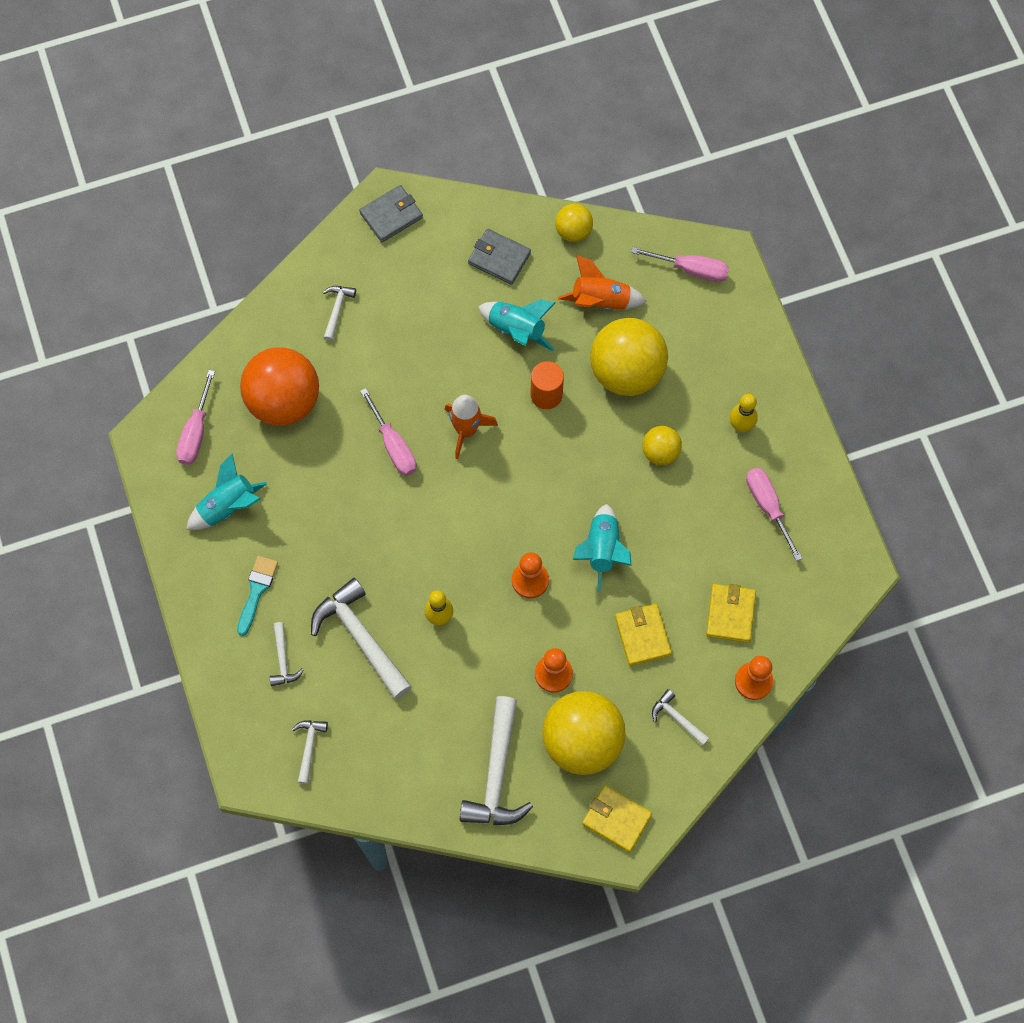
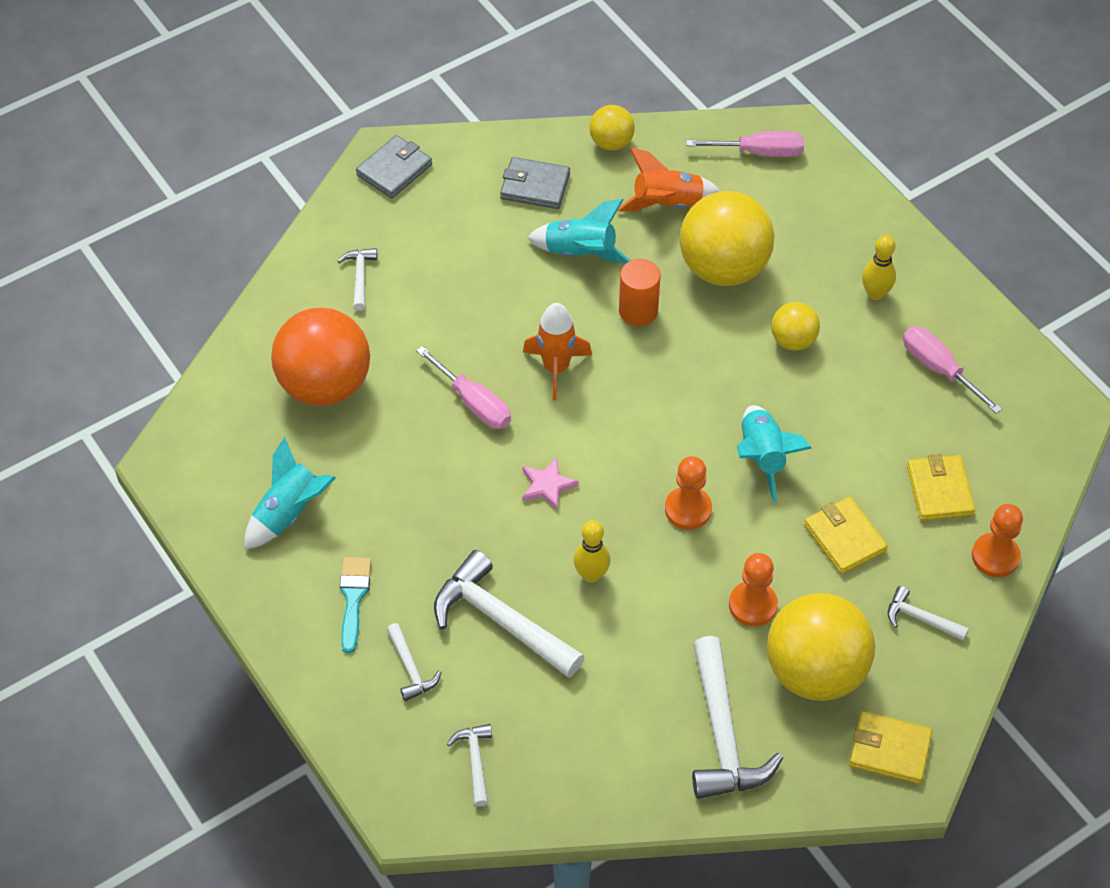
camera: 15 degrees left, 15 degrees down
(196, 432) = (225, 441): pink screwdriver -> none
(429, 532) = (547, 485): none -> pink star

